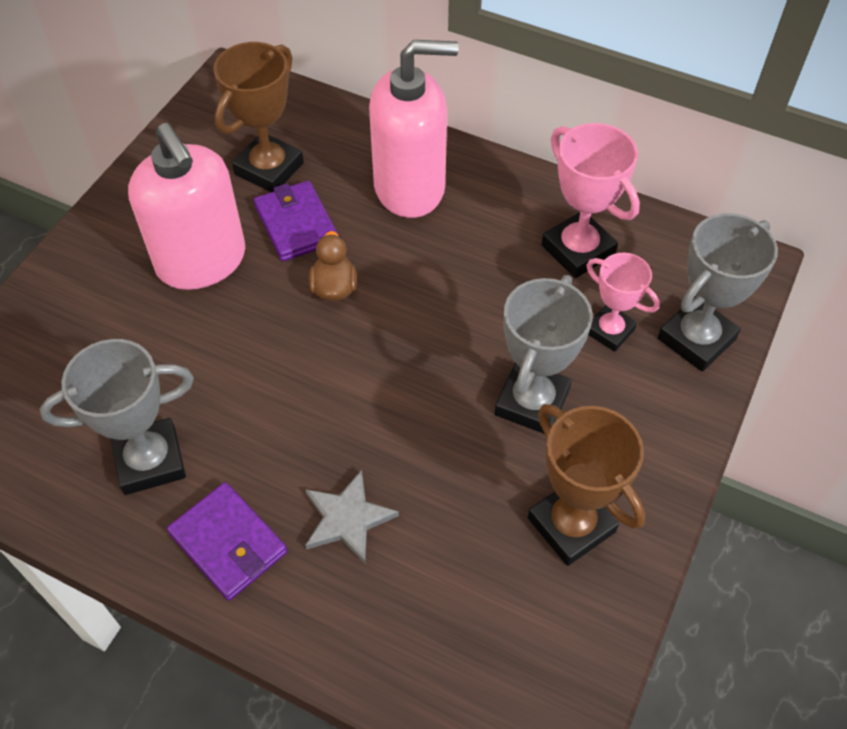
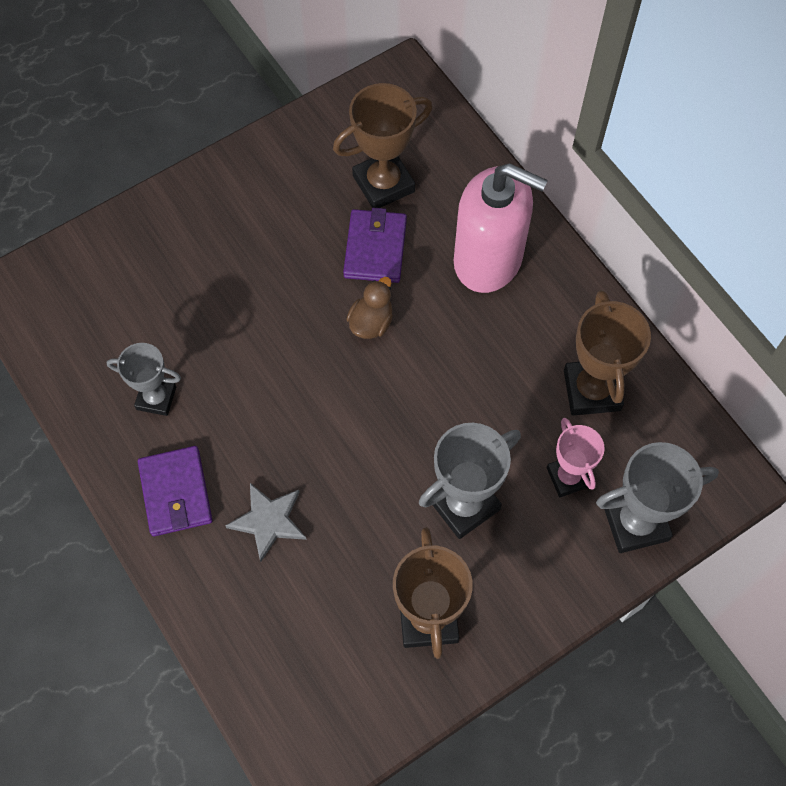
camera: 30 degrees right, 10 degrees up
(150, 461) = (156, 398): grey trophy -> grey trophy, size x0.65
(202, 261) = (283, 246): pink soap dispenser -> none
(578, 250) = (592, 390): pink trophy -> brown trophy

